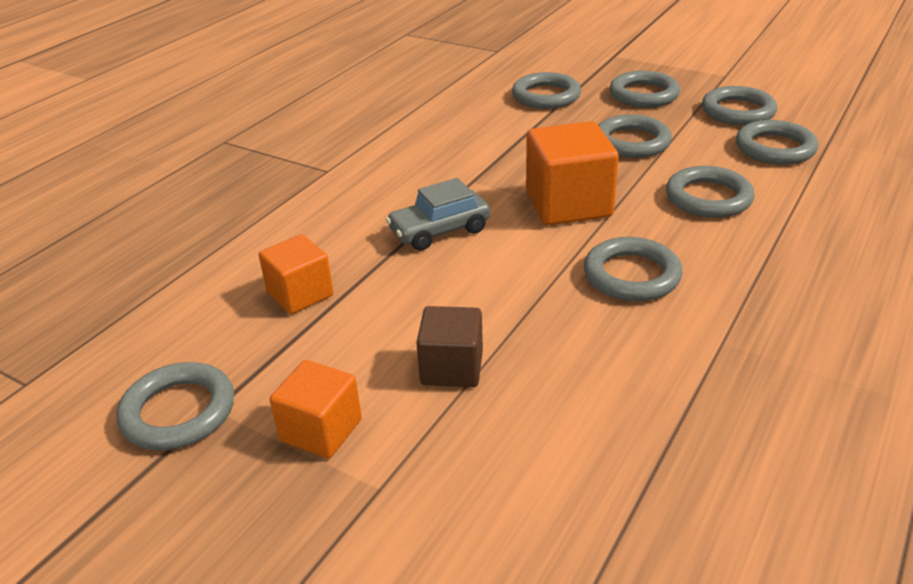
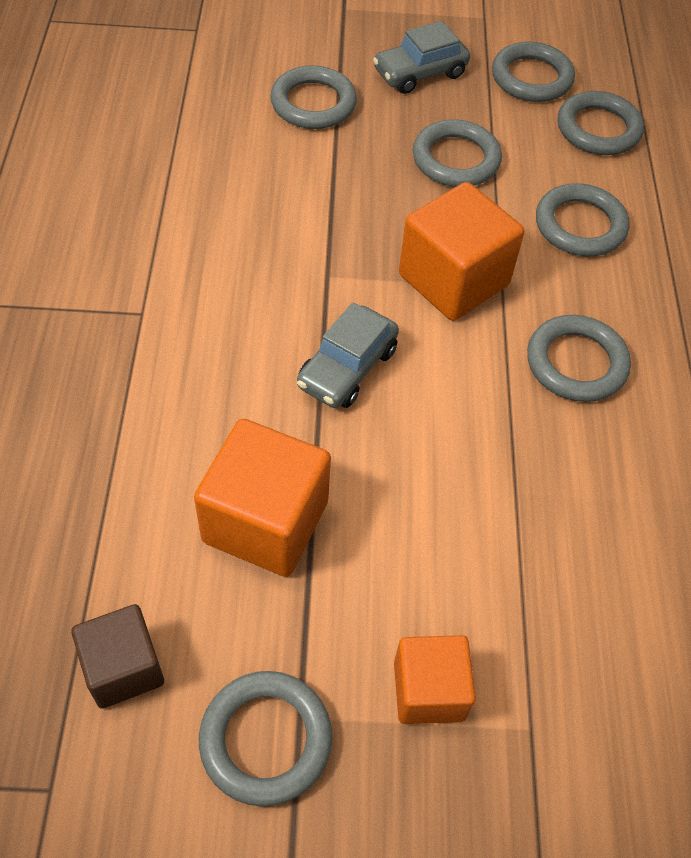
camera: 35 degrees left, 20 degrees up
(300, 294) = (265, 521): orange cube -> orange cube, size x1.60
(452, 368) = (494, 555): brown cube -> brown cube (123, 668)
(643, 94) = (420, 73): grey ring -> grey car

